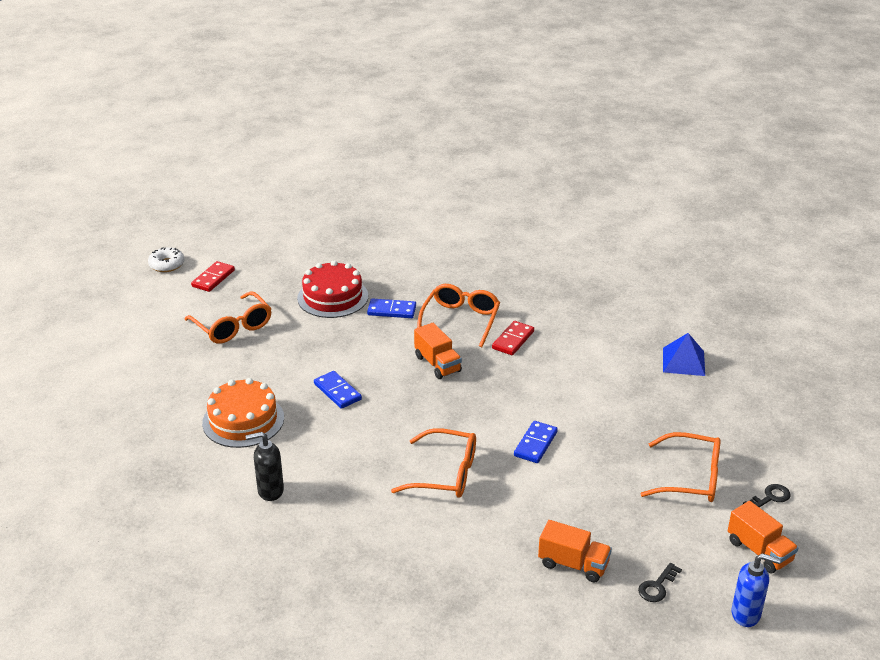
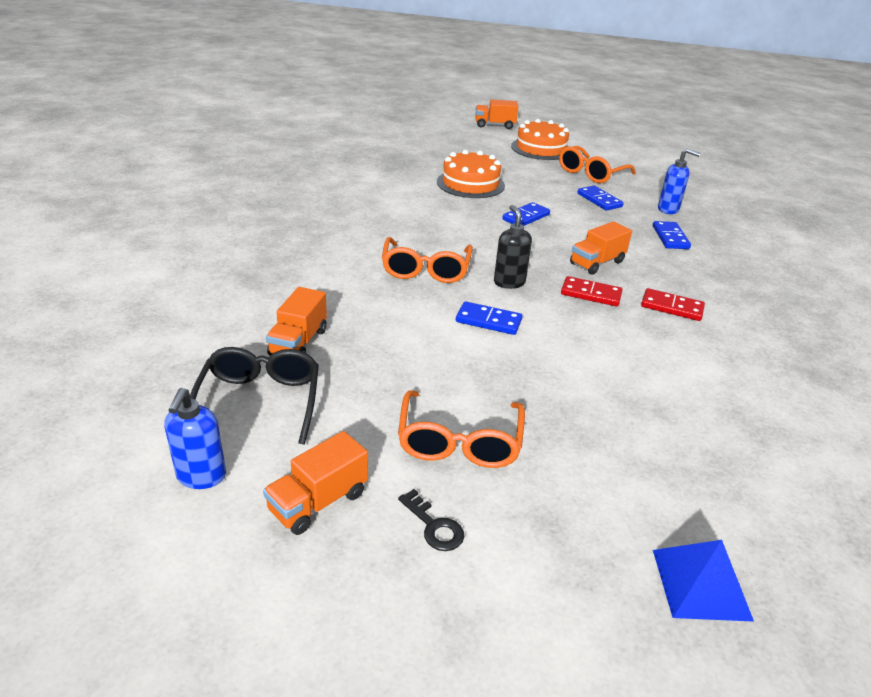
camera: 80 degrees right, 0 degrees up
(51, 375) = (494, 125): none -> orange truck
(148, 350) = (541, 148): none -> orange cake
(167, 264) = (656, 147): white donut -> none
(213, 278) = (652, 163): red domino -> red domino (591, 294)
(270, 491) = (388, 197): black soap dispenser -> black soap dispenser (509, 282)
(304, 335) = (599, 200): none -> blue domino
(332, 297) = (668, 209): red cake -> blue soap dispenser
(461, 320) = (684, 275): orange glasses -> none
(657, 586) = (260, 401): black key -> black glasses
(683, 361) = (725, 451): blue pyramid -> blue pyramid (701, 584)

